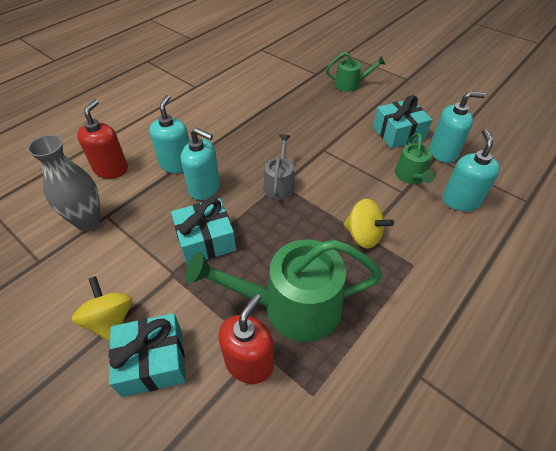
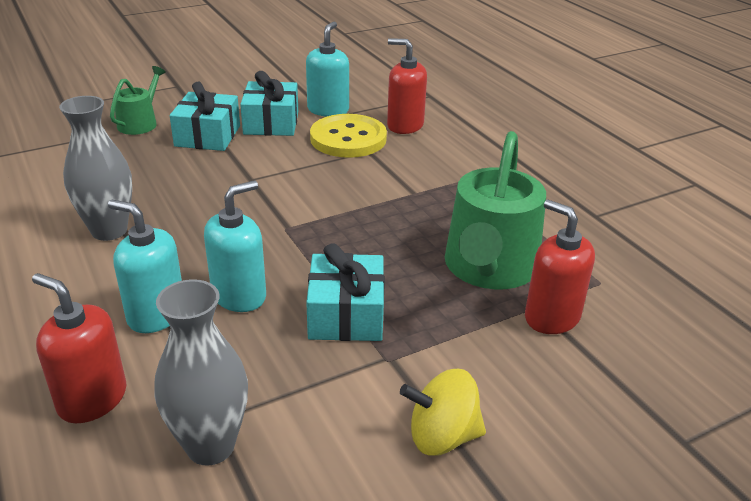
camera: 70 degrees left, 15 degrees down
(153, 361) = (525, 400): turquoise gift -> turquoise gift (208, 136)
(238, 119) = (109, 231): none -> grey vase
(279, 184) = (287, 228): grey watering can -> none
(363, 235) = (415, 194): yellow spinning top -> none
(411, 176) = (348, 139): green watering can -> yellow button
(460, 201) = (405, 125): turquoise soap dispenser -> red soap dispenser

